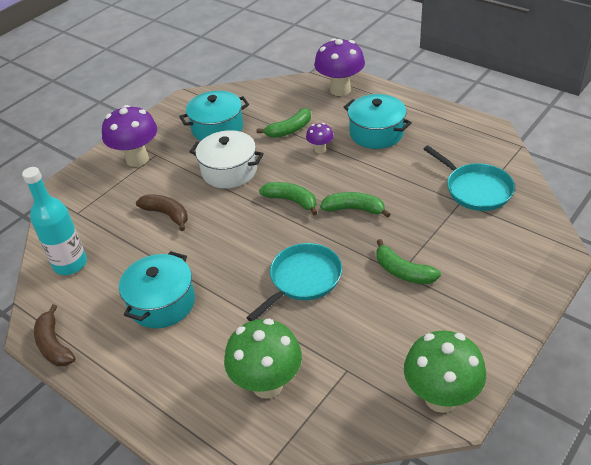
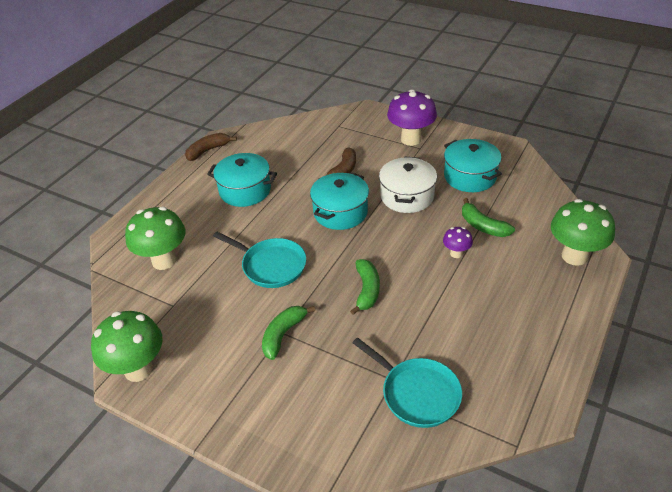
camera: 80 degrees right, 0 degrees up
(70, 264) = (283, 137): turquoise bottle -> none
(291, 201) = (372, 243): green banana -> none
(340, 90) = (574, 256): purple mushroom -> green mushroom
(376, 133) = (499, 296): turquoise pot -> turquoise pot (340, 212)
(475, 189) = (417, 393): turquoise pan -> turquoise pan turned 90 degrees counterclockwise

